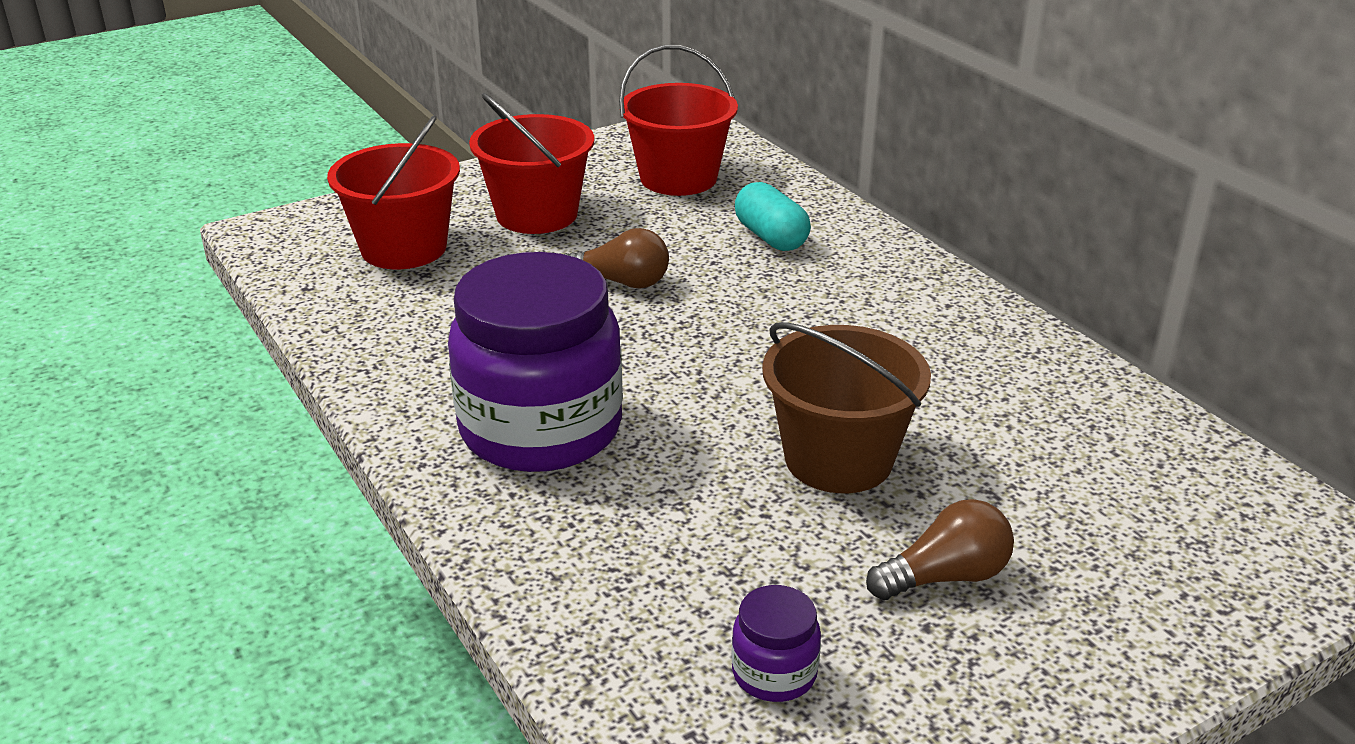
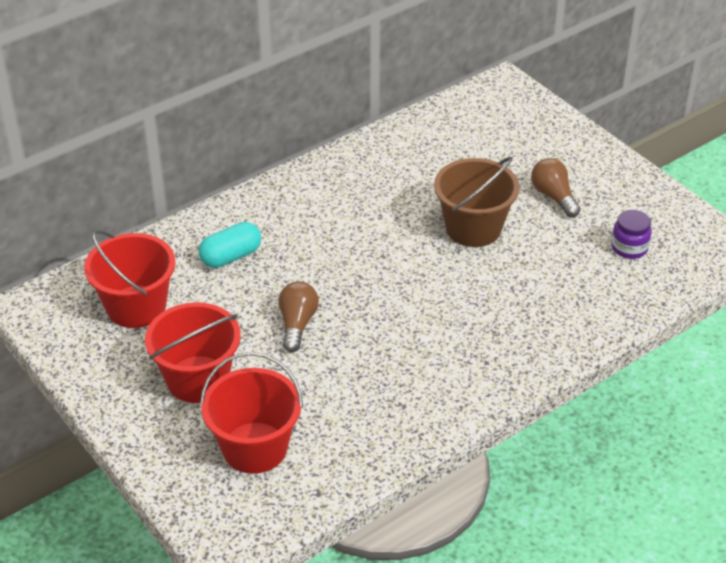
camera: 95 degrees left, 10 degrees up
(541, 429) = (469, 343): purple jar -> none

